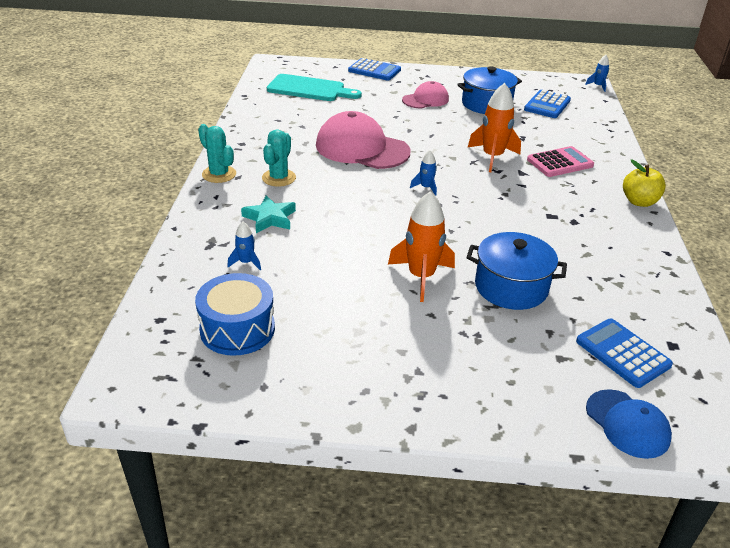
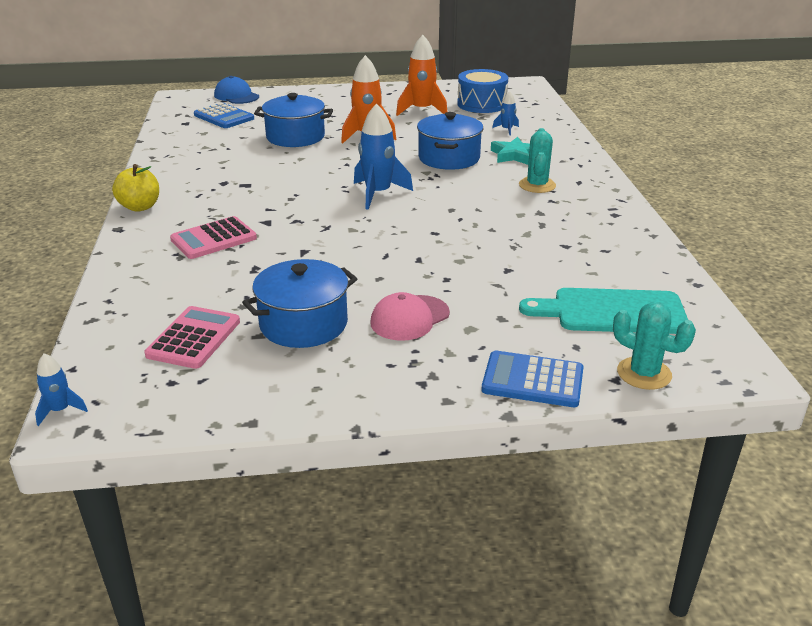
camera: 170 degrees right, 5 degrees down
(219, 174) = (600, 181): turquoise cactus -> turquoise cactus (644, 373)
(341, 223) = (449, 158): none -> blue pot
(362, 148) = (468, 226): pink cap -> none
(426, 188) = (378, 194): blue rocket -> blue rocket, size x1.98
(492, 157) = (301, 235): orange rocket -> orange rocket (422, 110)
(547, 105) = (194, 338): blue calculator -> pink calculator

